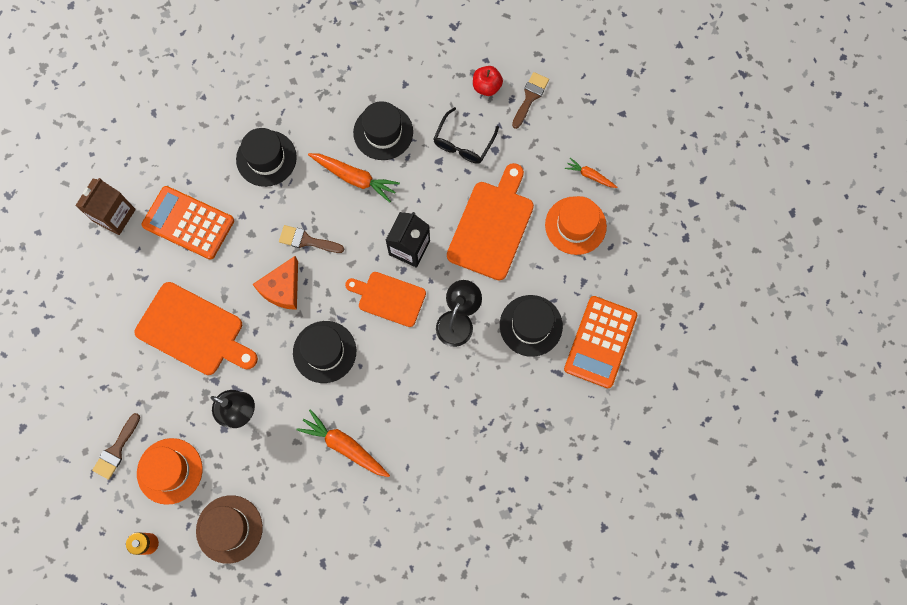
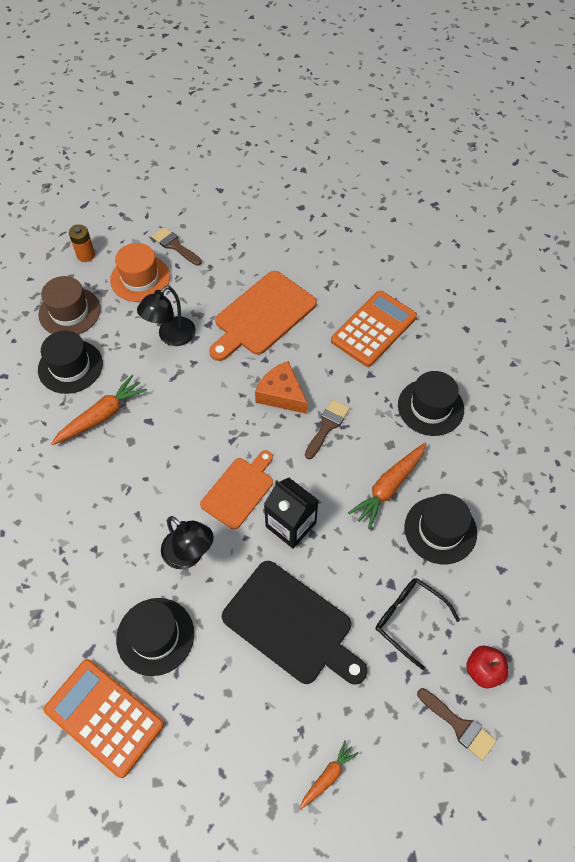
camera: 105 degrees right, 15 degrees down
(114, 215) = (396, 274): brown carton -> none
(324, 352) = (203, 418): black hat -> black hat (70, 366)
(492, 226) = (292, 625): orange cutting board -> black cutting board
(575, 225) = (264, 733): orange hat -> none

